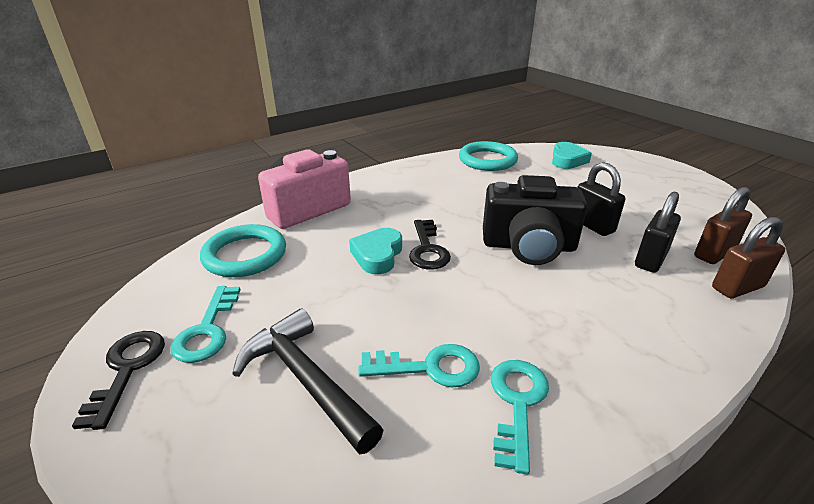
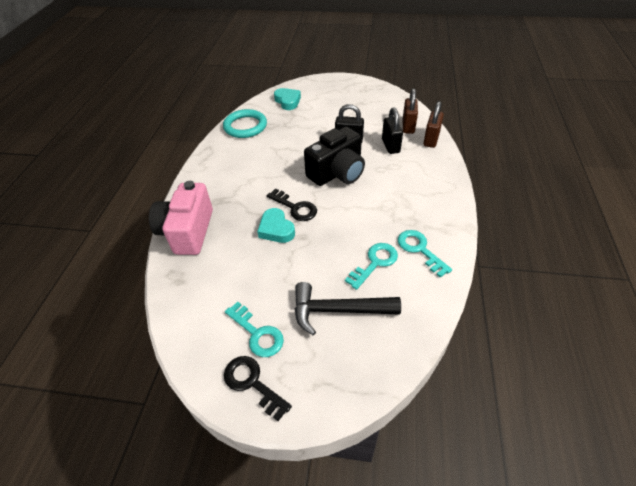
camera: 45 degrees left, 15 degrees up
(245, 255) = (203, 285): turquoise ring -> none

